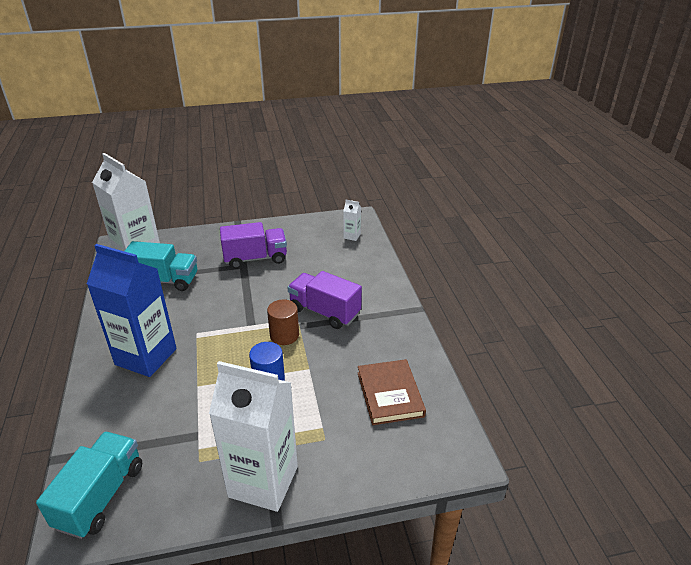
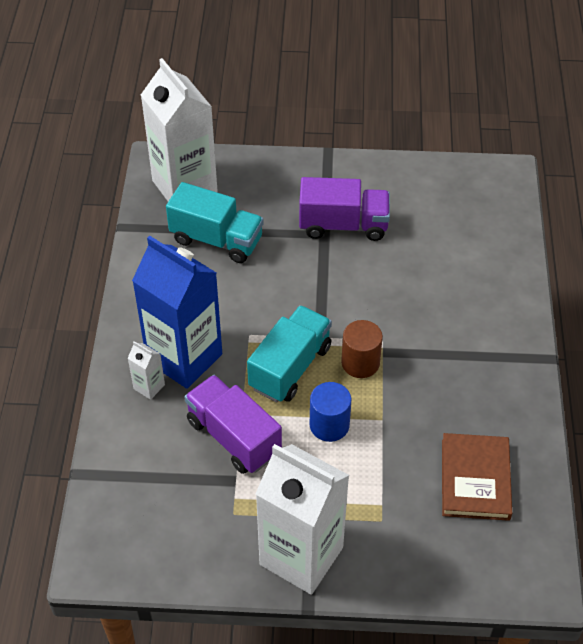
camera: 15 degrees right, 15 degrees up
(101, 496) = (125, 530): turquoise truck -> turquoise truck (290, 367)
(324, 312) = (420, 337): purple truck -> purple truck (233, 437)
(352, 236) = (489, 210): white carton -> white carton (149, 387)

